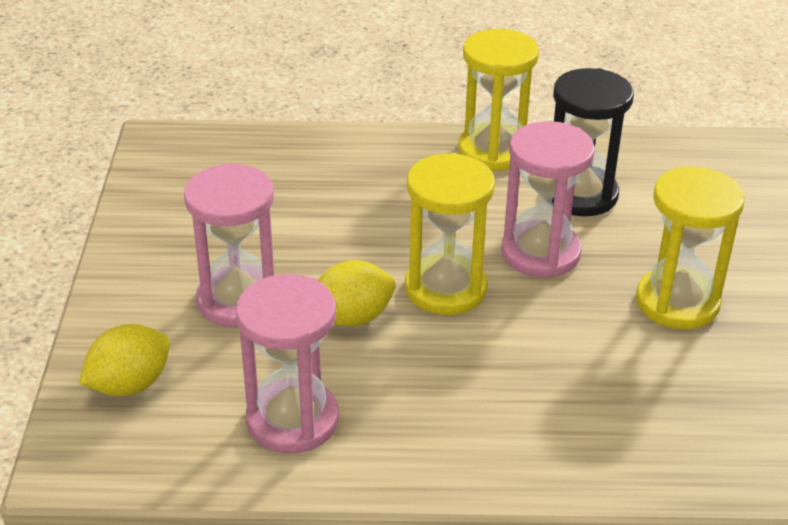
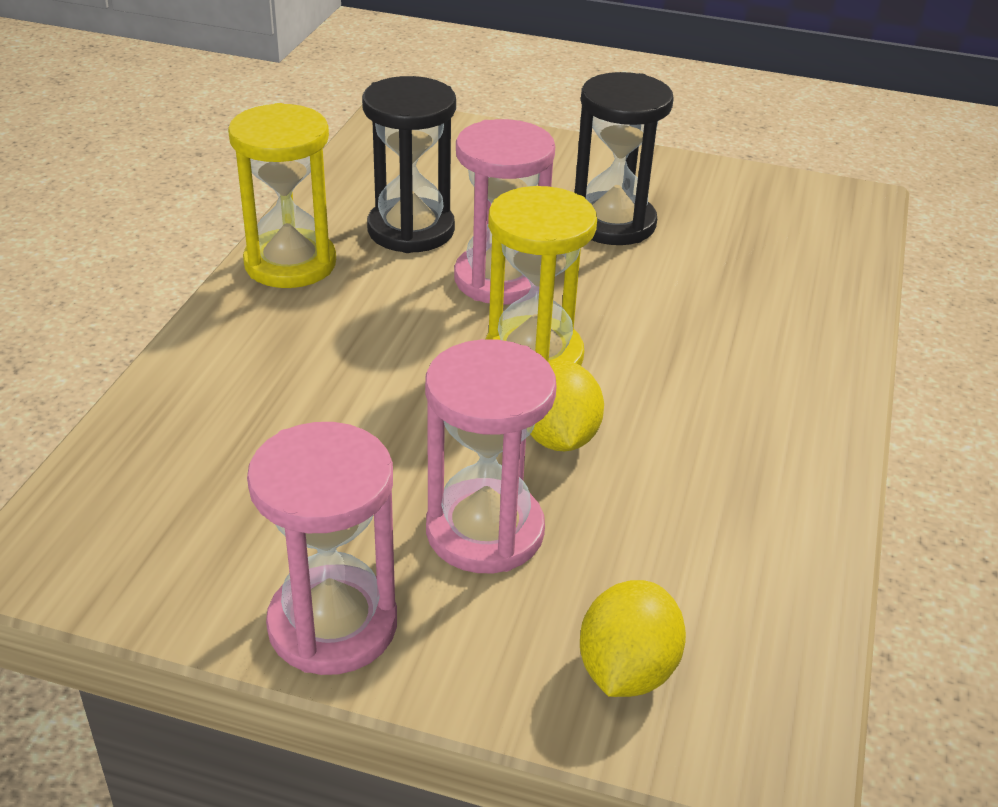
camera: 75 degrees left, 0 degrees up
(130, 385) = (626, 670): yellow lemon -> yellow lemon turned 45 degrees clockwise
(292, 420) = (728, 521): pink hourglass -> pink hourglass (332, 625)
(677, 302) = (613, 223): yellow hourglass -> black hourglass

